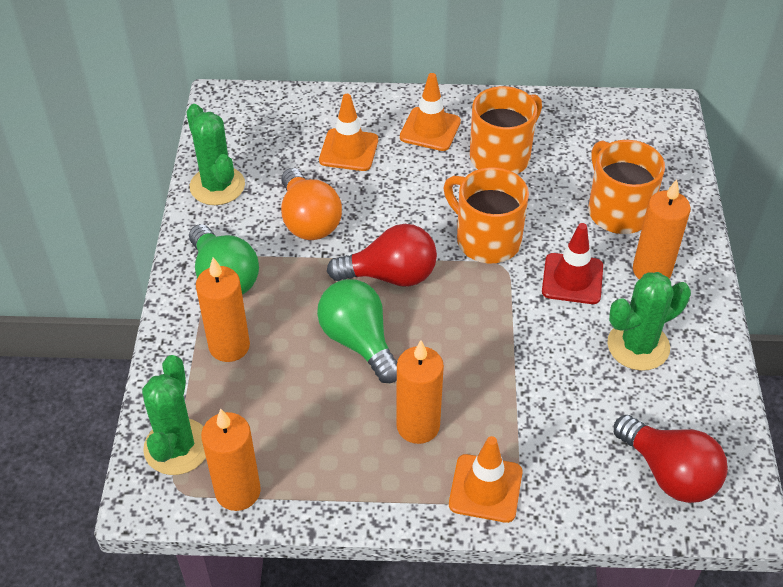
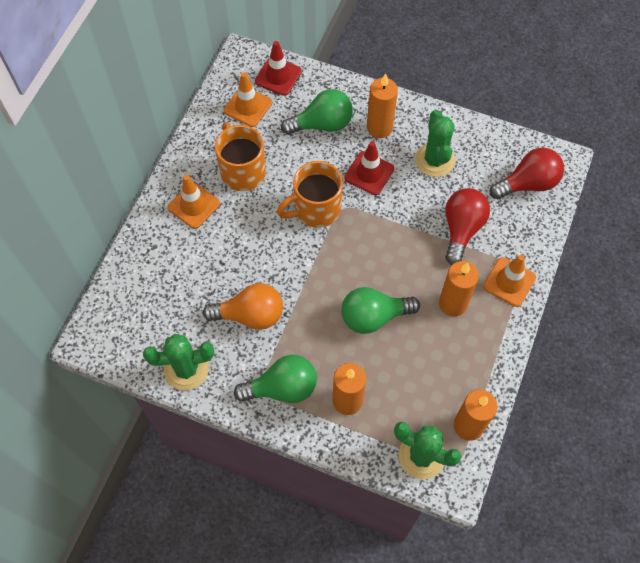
camera: 70 degrees left, 15 degrees up
(349, 150) = (190, 266): orange traffic cone -> orange traffic cone (248, 107)
(390, 276) = (324, 278): red light bulb -> red light bulb (461, 229)
(617, 211) = (322, 124): orange mug -> green light bulb
(661, 149) = (278, 76): none -> red traffic cone

